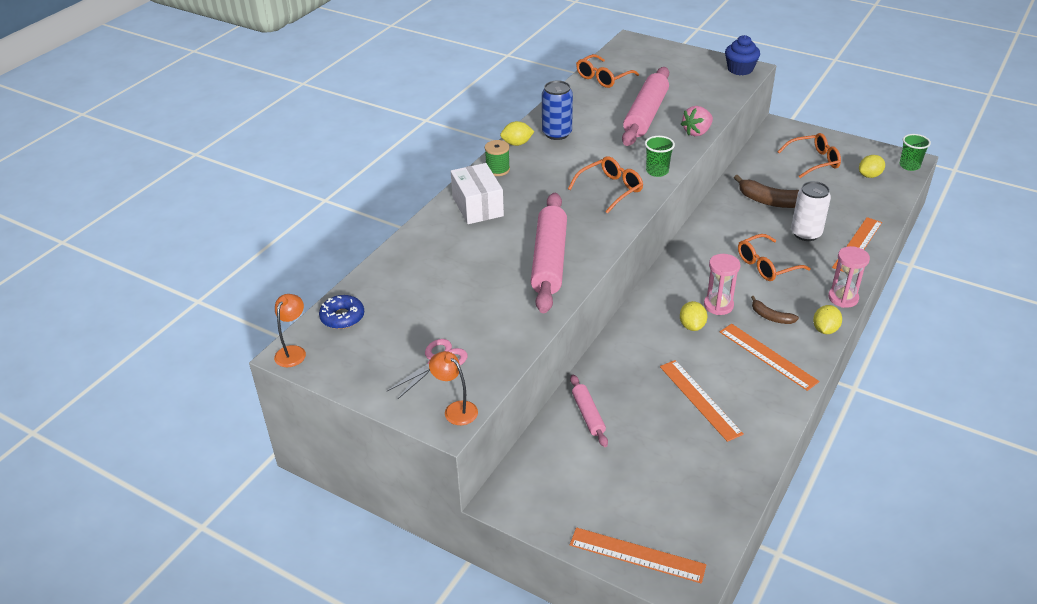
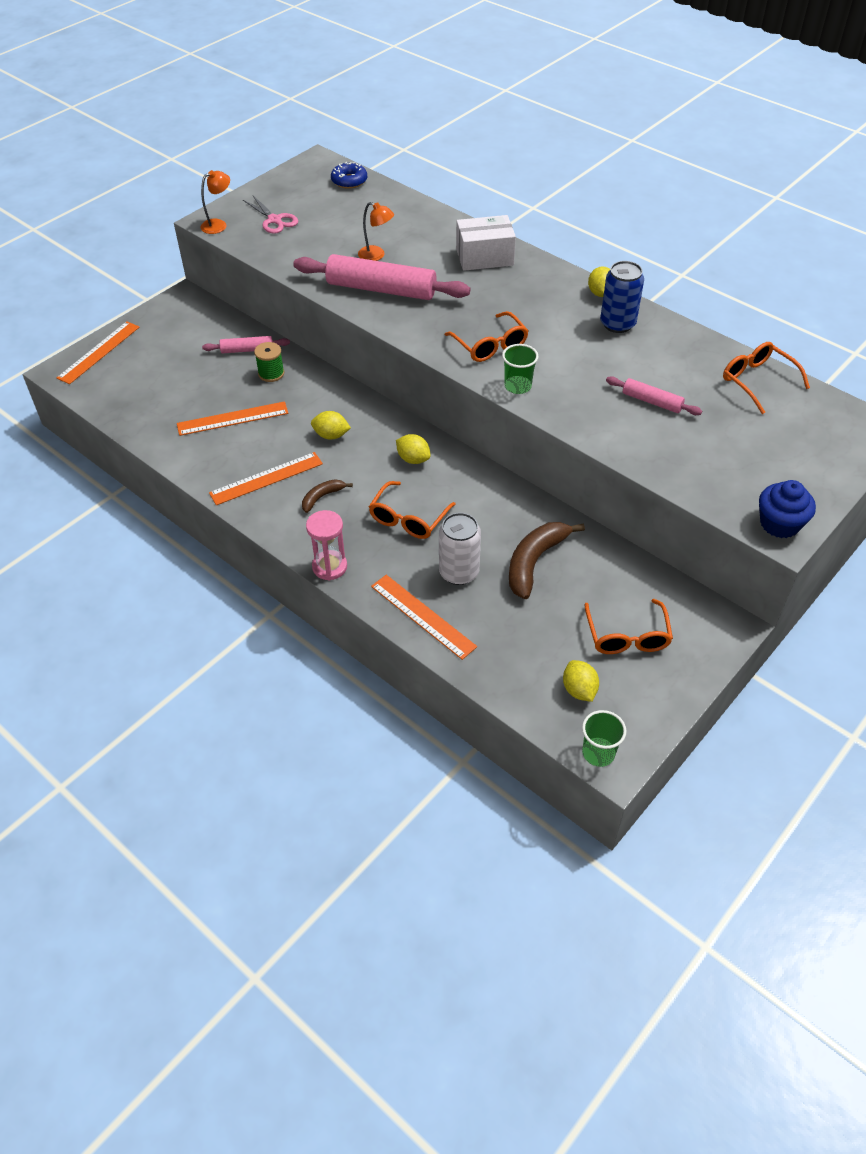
camera: 100 degrees right, 10 degrees up
(293, 351) = (319, 160): orange lamp -> orange lamp (376, 255)
(497, 169) = (549, 275): green spool -> green spool (271, 373)
(646, 115) = (652, 402): pink rolling pin -> pink rolling pin, size x0.50
(697, 132) = (601, 437): pink strawberry -> none
(718, 305) = (354, 462): pink hourglass -> none
(767, 265) = (408, 518): orange glasses -> orange glasses turned 135 degrees counterclockwise
(825, 329) = (286, 534): yellow lemon -> yellow lemon (413, 459)

